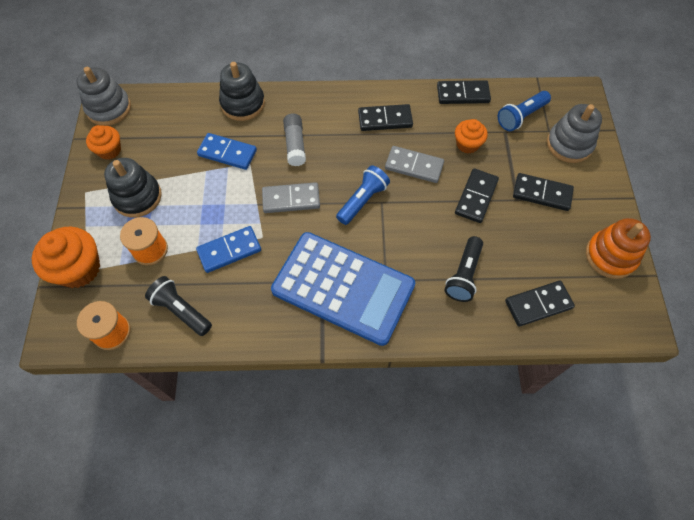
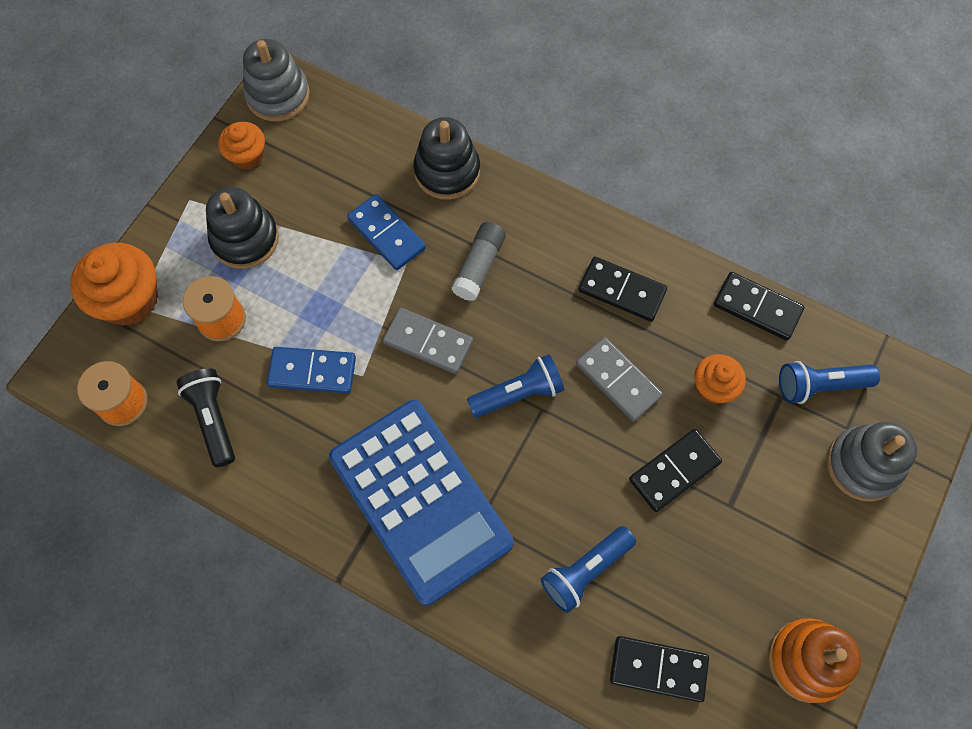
camera: 30 degrees right, 5 degrees up
(464, 275) = (585, 571): black flashlight -> blue flashlight
(542, 193) = (771, 516): black domino -> none

